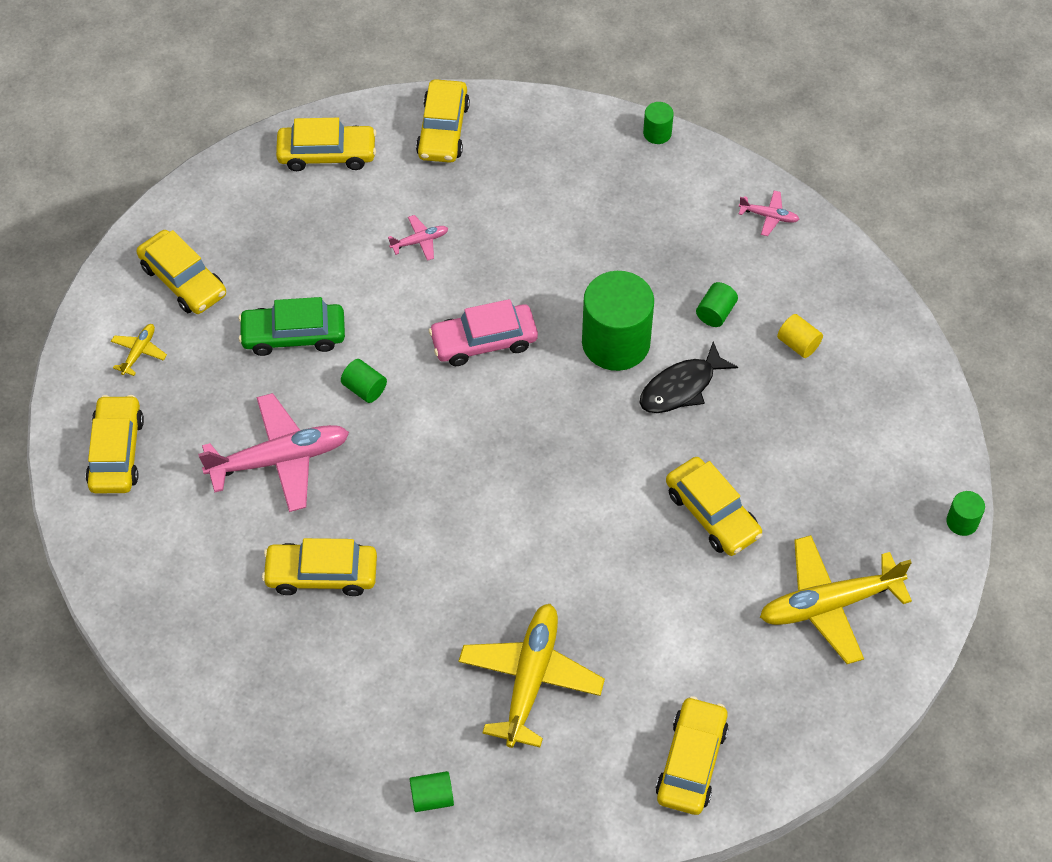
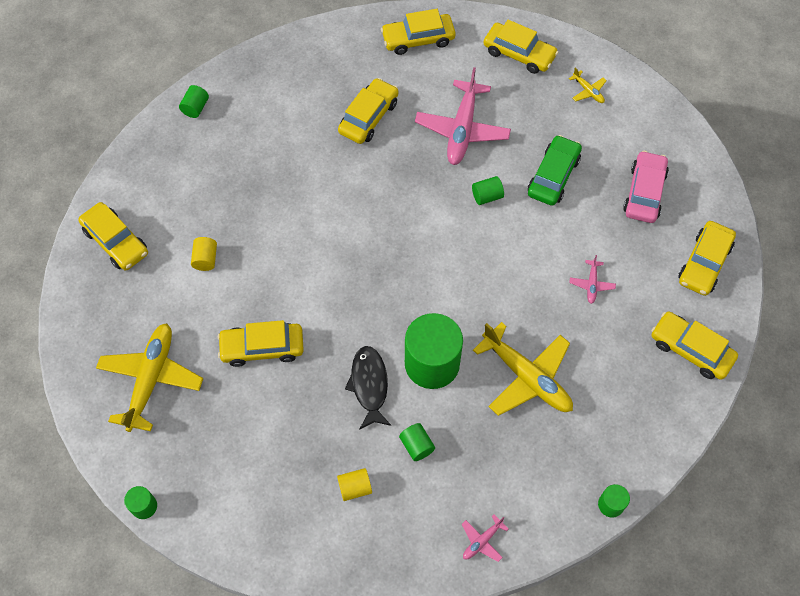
camera: 120 degrees right, 5 degrees up
(183, 280) = (633, 135): yellow car -> yellow car (418, 39)
(484, 341) = (483, 282): pink car -> pink car (644, 192)
(530, 678) = (227, 187): yellow plane -> yellow plane (527, 377)
(645, 641) = (206, 259): none -> yellow cylinder

